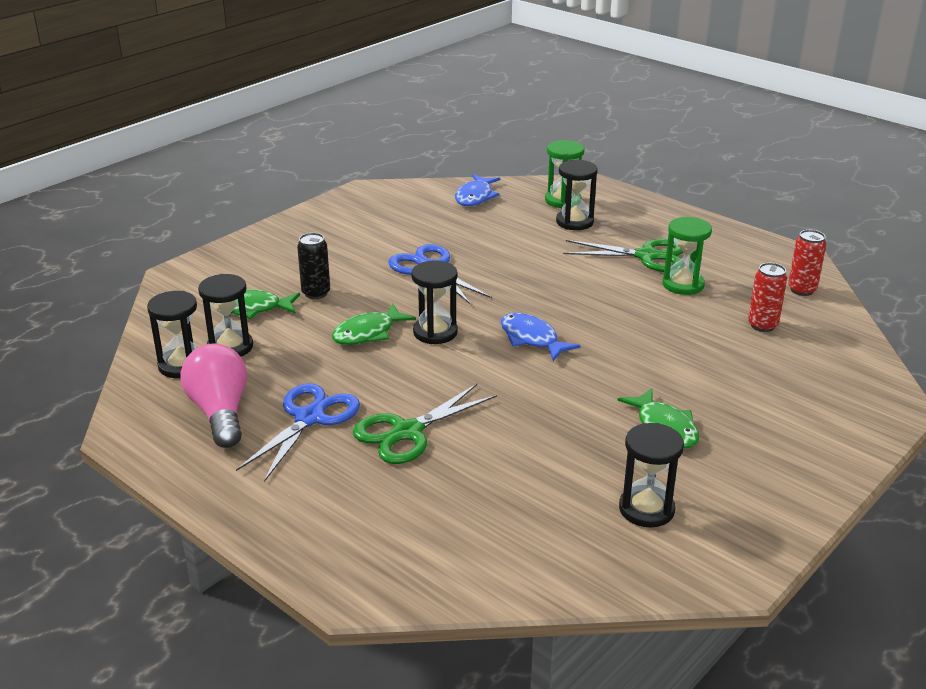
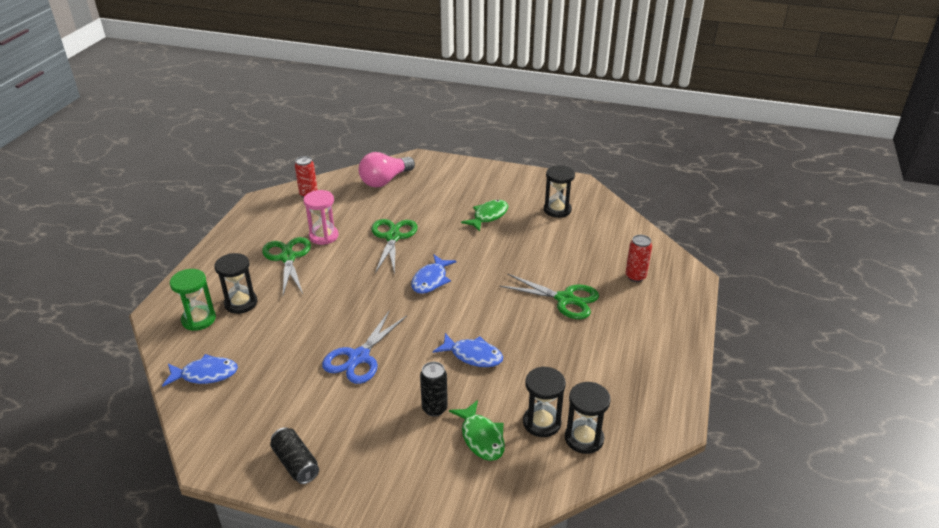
camera: 115 degrees left, 5 degrees up
(220, 412) = (615, 388): pink light bulb -> pink light bulb (385, 181)
(309, 418) = (586, 344): blue scissors -> none
(324, 221) = (296, 463): none -> black can
(368, 333) = (473, 355): green fish -> blue fish
(435, 332) = (450, 323): black hourglass -> none
(651, 332) = (392, 237): none -> green scissors
(683, 284) = (324, 236): green hourglass -> pink hourglass
(762, 325) = (361, 202): red can -> red can (635, 276)

